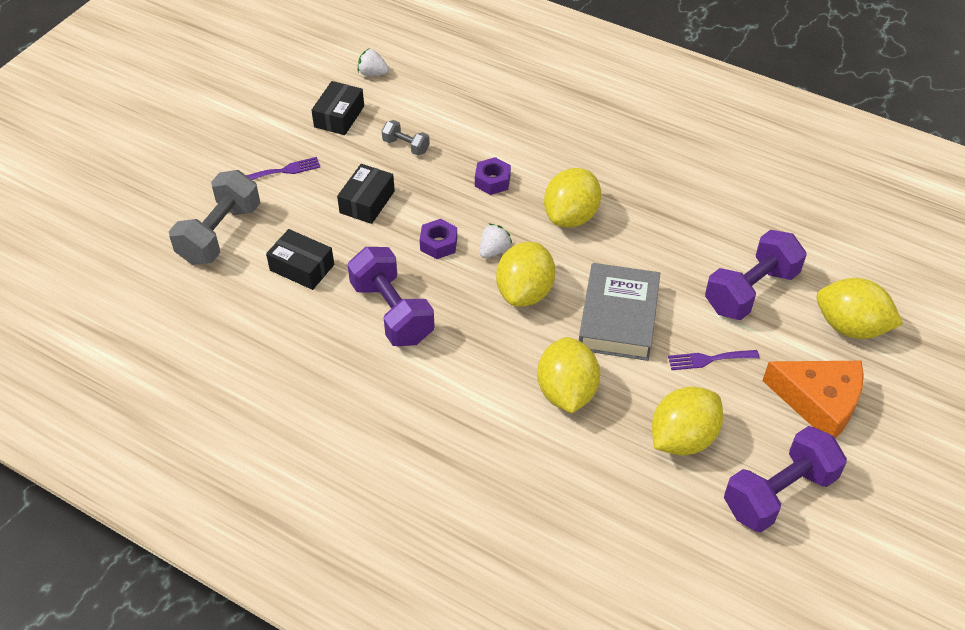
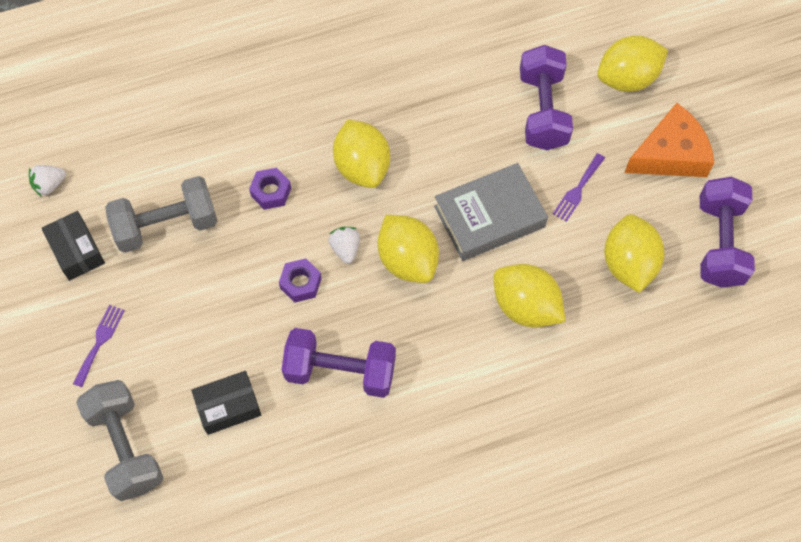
camera: 50 degrees left, 15 degrees up
(367, 202) = (202, 303): black box -> none
(406, 146) = (166, 225): grey dumbbell -> grey dumbbell, size x2.00
(618, 318) = (489, 217): grey book -> grey book turned 75 degrees counterclockwise

